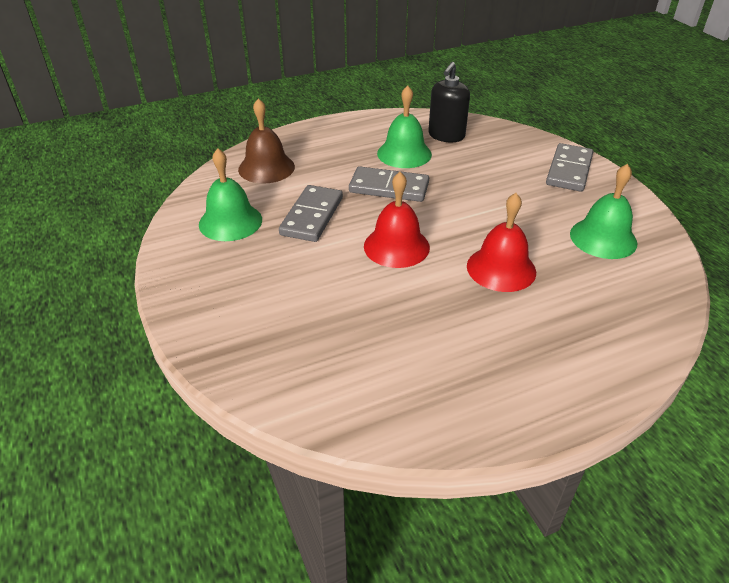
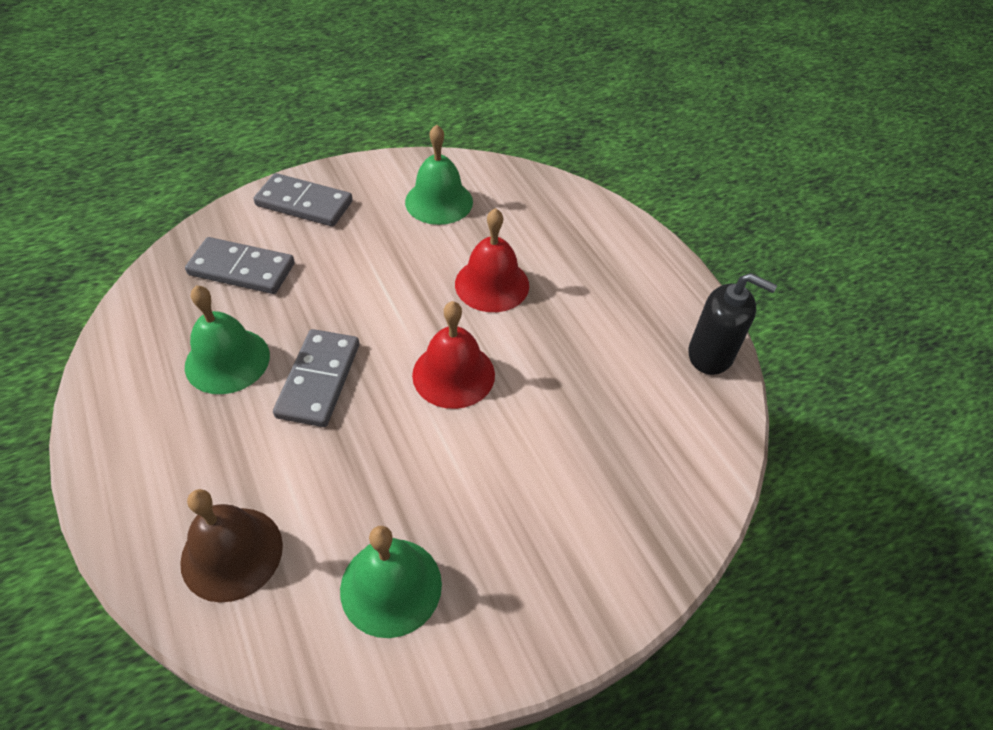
camera: 95 degrees left, 10 degrees up
(312, 216) = (383, 472): grey domino -> grey domino (241, 269)
(446, 136) = (186, 309): black soap dispenser -> black soap dispenser (711, 355)

